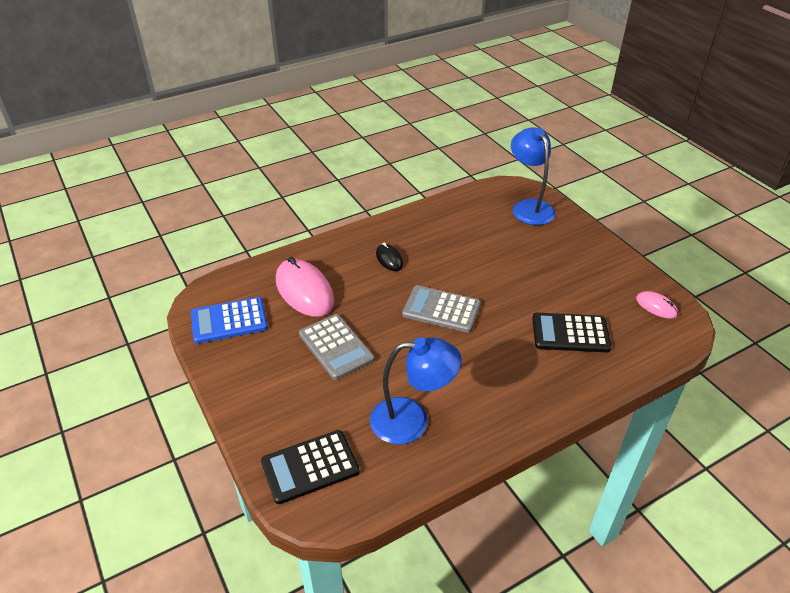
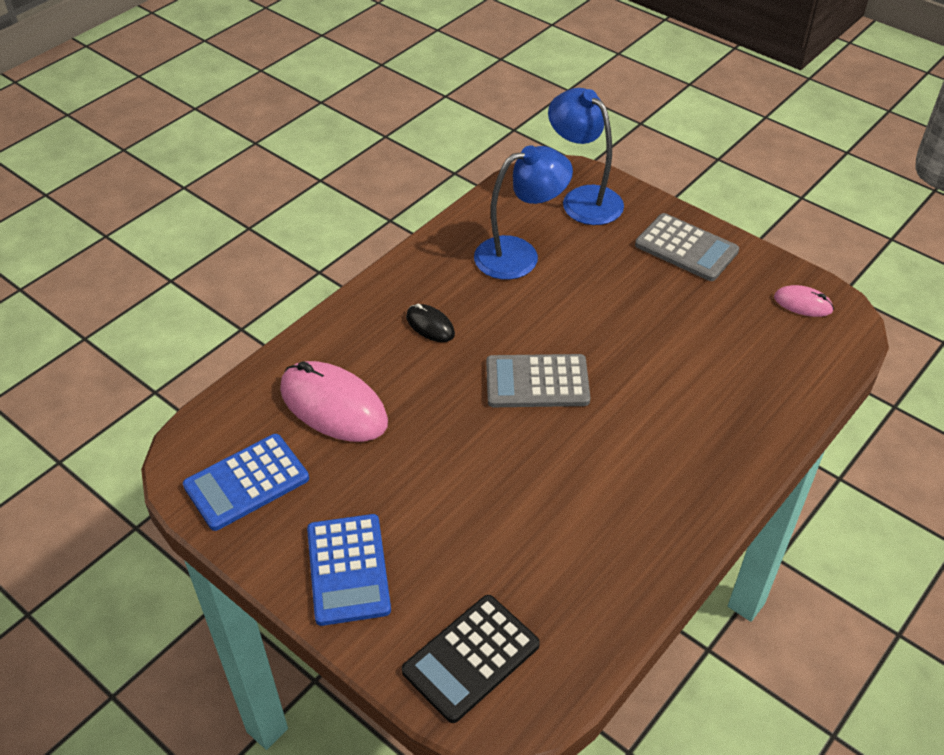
camera: 20 degrees left, 5 degrees up
(262, 389) = (348, 569): none -> blue calculator
(336, 347) = (421, 477): grey calculator -> grey calculator (686, 248)
(412, 420) = (573, 551): blue lamp -> blue lamp (519, 255)
(570, 333) = (715, 370): black calculator -> none

